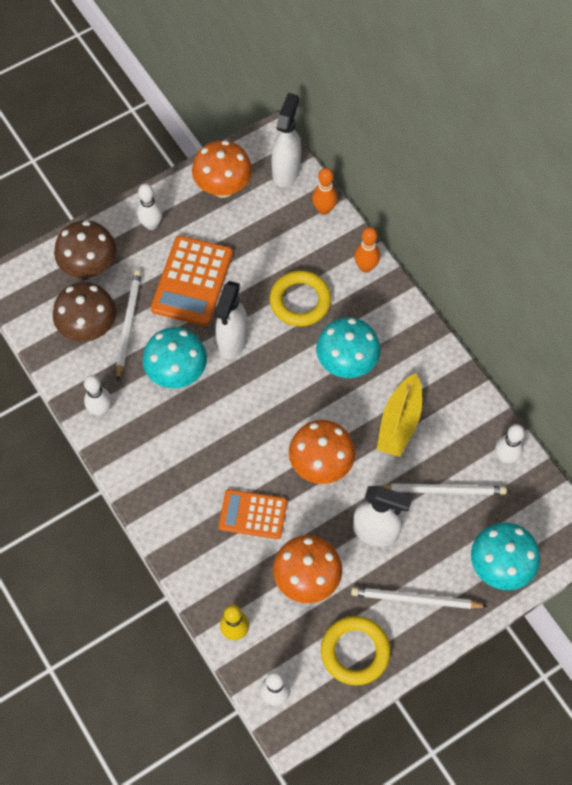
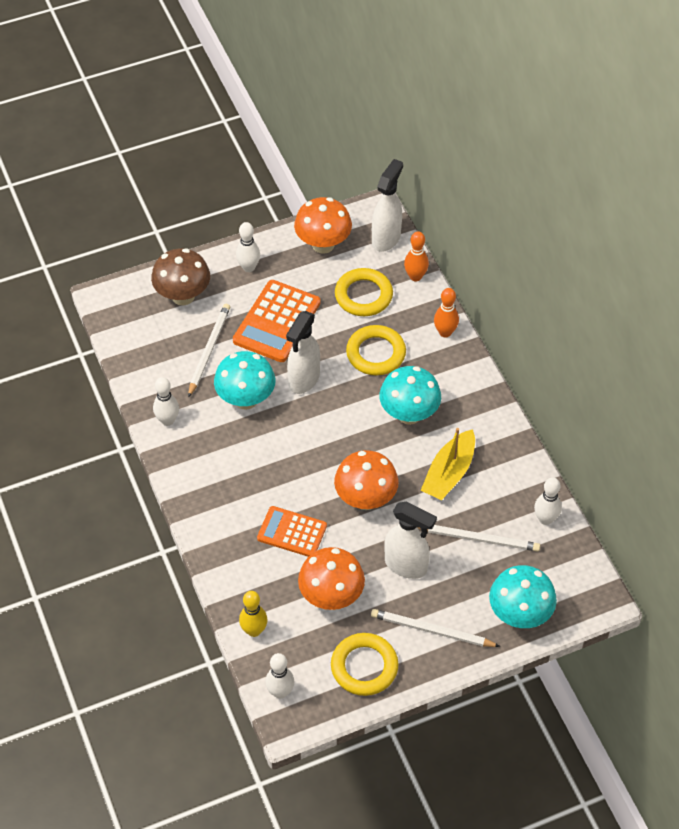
camera: 10 degrees right, 10 degrees down
(89, 328) = (171, 349): brown mushroom -> none
(275, 238) = (363, 295): none -> yellow ring

